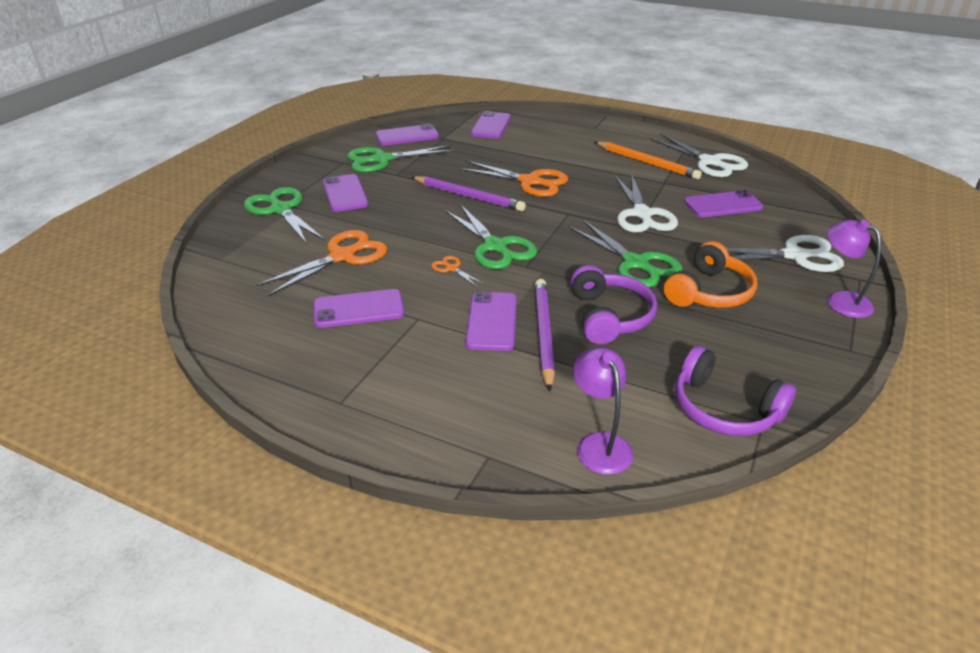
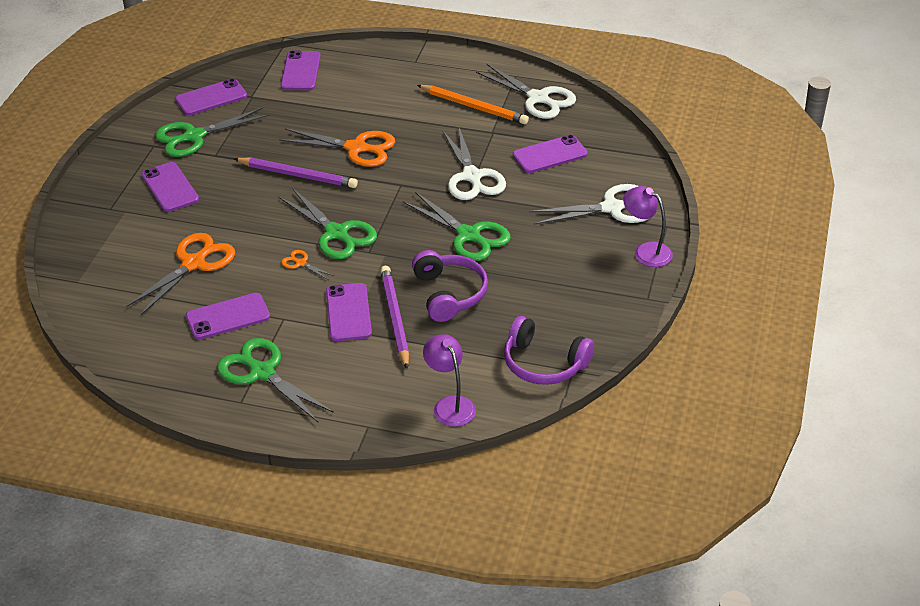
camera: 10 degrees left, 5 degrees up
(281, 210) = (111, 216): green scissors -> green scissors (262, 372)
(709, 292) = (534, 257): orange headphones -> none

